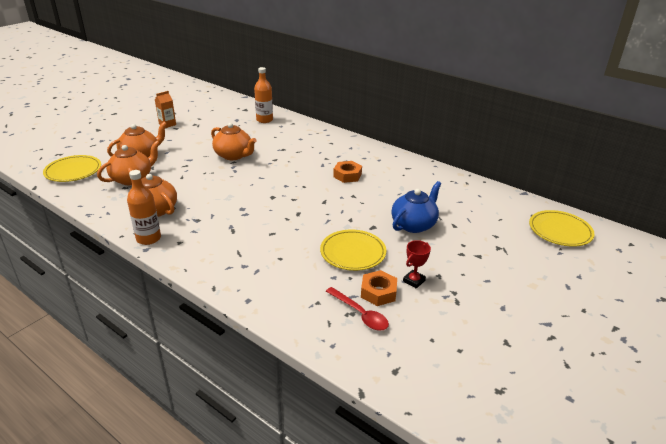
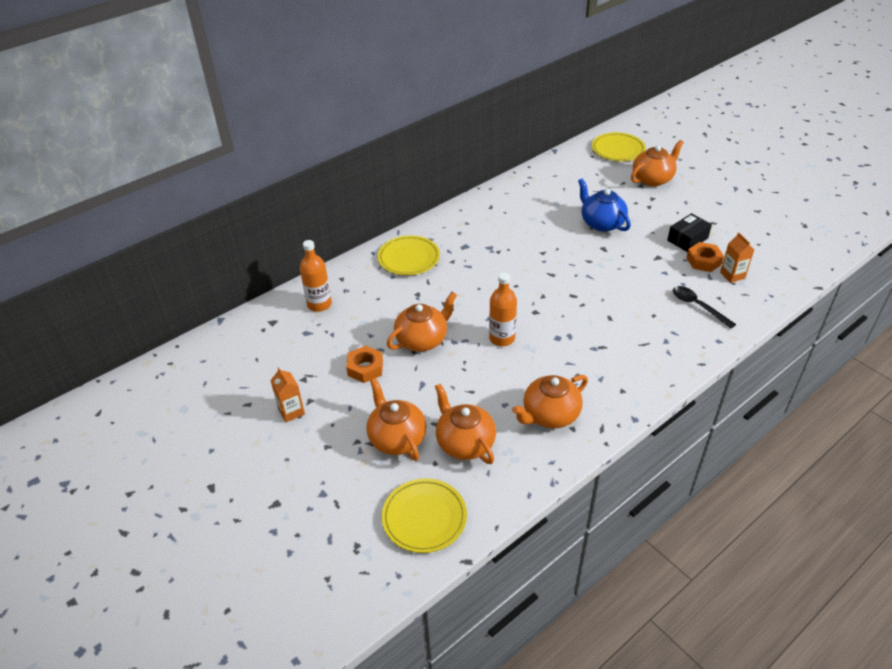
camera: 75 degrees left, 10 degrees up
(148, 238) = (613, 417): orange bottle -> orange bottle (502, 338)
(299, 287) = (698, 306): none -> black spoon
(347, 175) = (498, 250): orange nut -> orange nut (365, 368)
(353, 253) = (646, 267): yellow plate -> yellow plate (409, 258)
(360, 314) = (732, 275): red spoon -> orange carton
(414, 281) = (687, 239): red trophy -> black box
(517, 256) = (652, 179): none -> orange teapot

